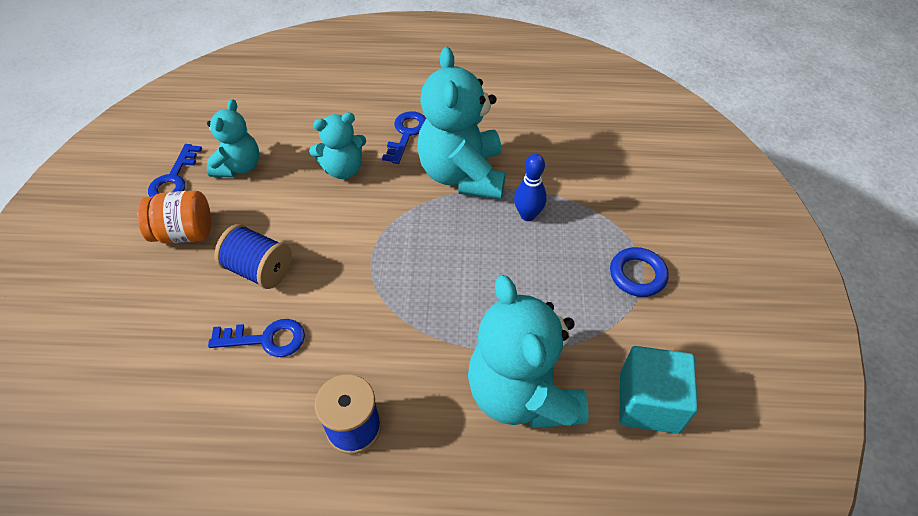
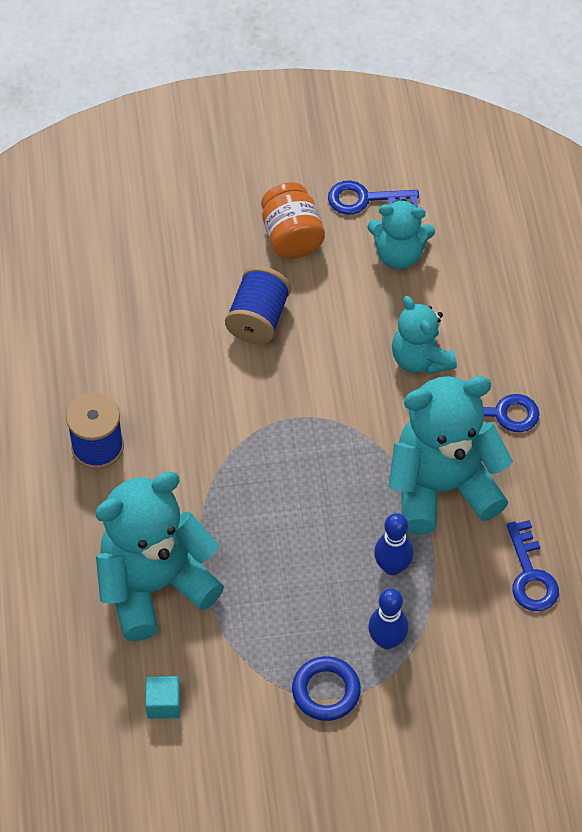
camera: 80 degrees right, 5 degrees up
(266, 339) = (177, 350): blue key -> blue key (530, 574)
(593, 228) = (387, 640): none -> blue bowling pin
(649, 402) = (163, 703): turquoise cube -> turquoise cube, size x0.52

